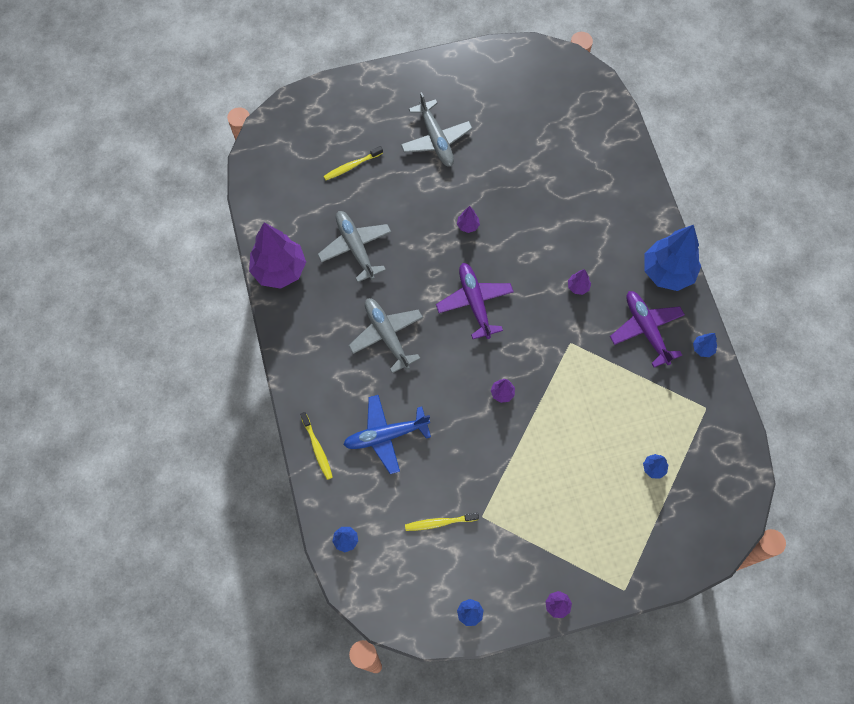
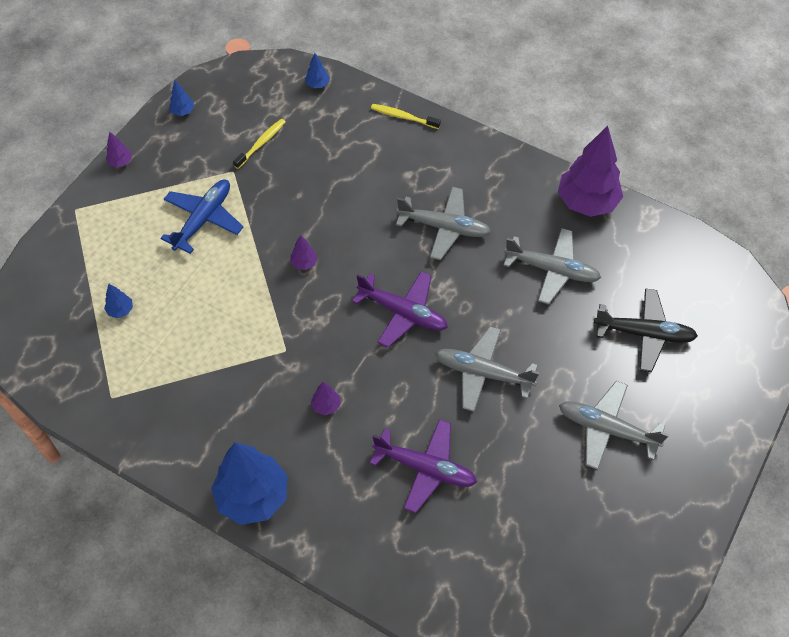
camera: 135 degrees right, 10 degrees down
(352, 166) = (644, 334): yellow toothbrush -> black plane
(385, 435) = (363, 163): blue plane -> blue plane (203, 219)
(468, 226) = (483, 373): purple tree -> grey plane
(646, 329) = (226, 421): purple plane -> purple plane (425, 468)
(702, 348) = (156, 449): blue tree -> none

